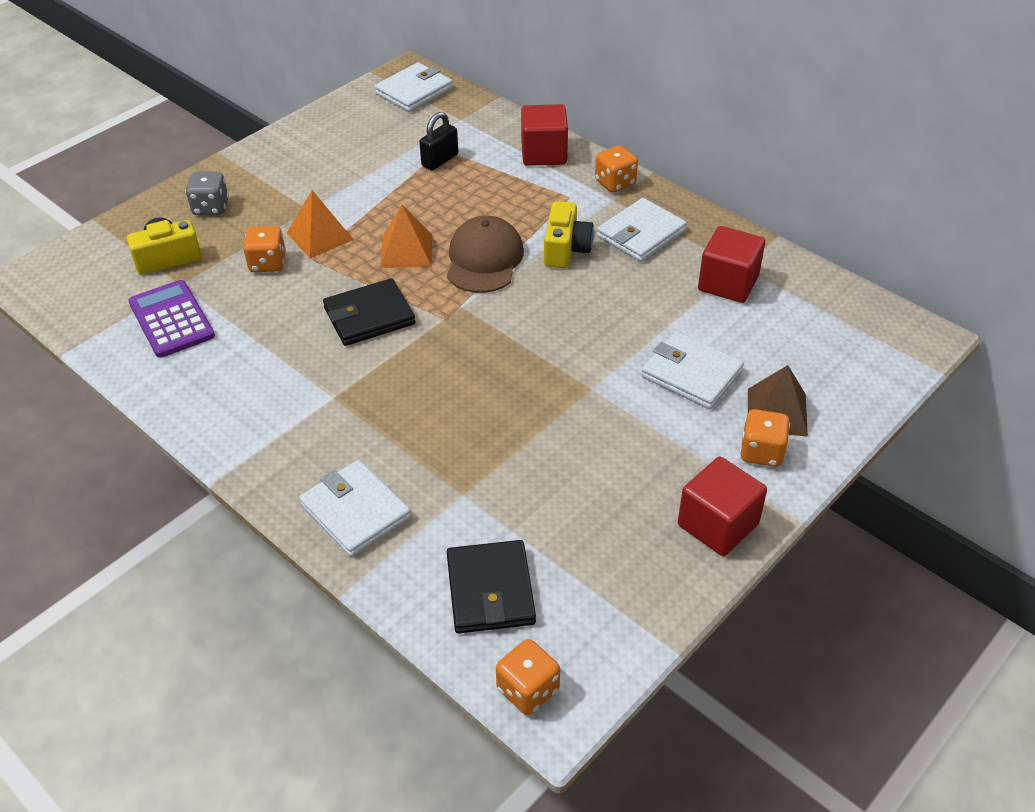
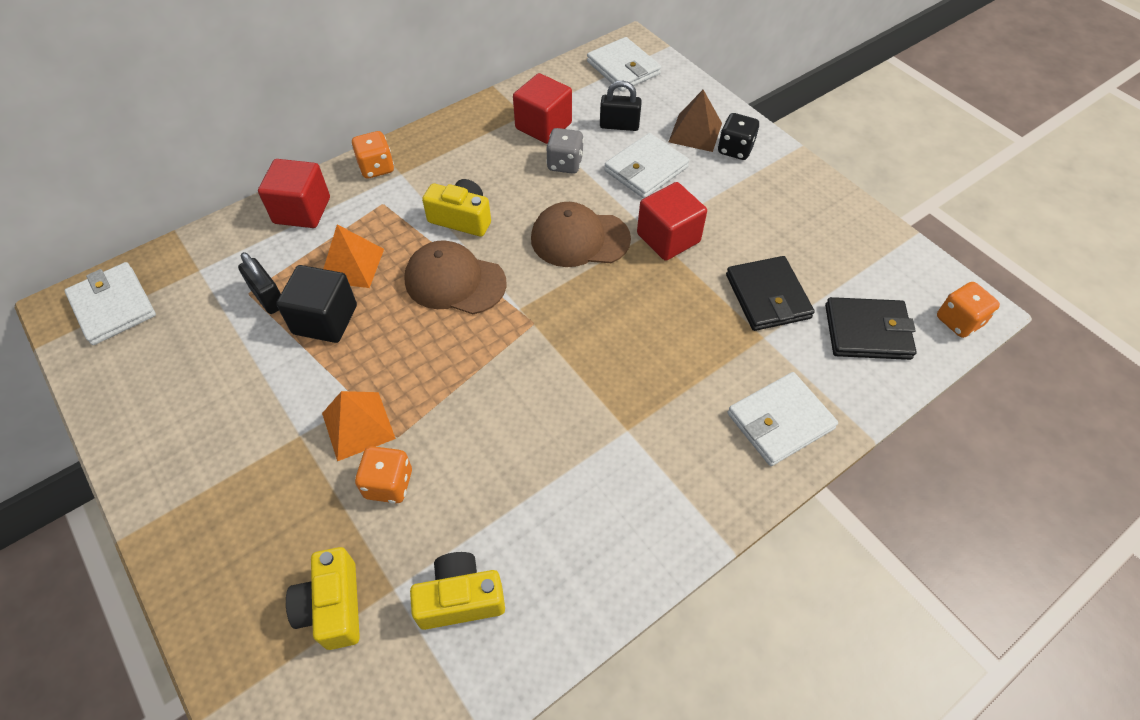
camera: 80 degrees left, 10 degrees up
(171, 320) = (460, 598): purple calculator -> yellow camera
(211, 207) = (246, 550): grey dice -> grey dice (565, 164)
(369, 316) = (512, 387): black wallet -> black wallet (767, 296)
(406, 251) = (417, 344): orange pyramid -> orange pyramid (352, 265)
(423, 195) = (325, 319): none -> black cube
(564, 334) = (579, 239): none -> brown cap
(641, 234) = (459, 164): white wallet -> white wallet (623, 68)
(717, 525) = (804, 187): red cube -> red cube (668, 238)
(758, 343) = (619, 125): none -> black padlock
(761, 452) = (735, 149): orange dice -> black dice

